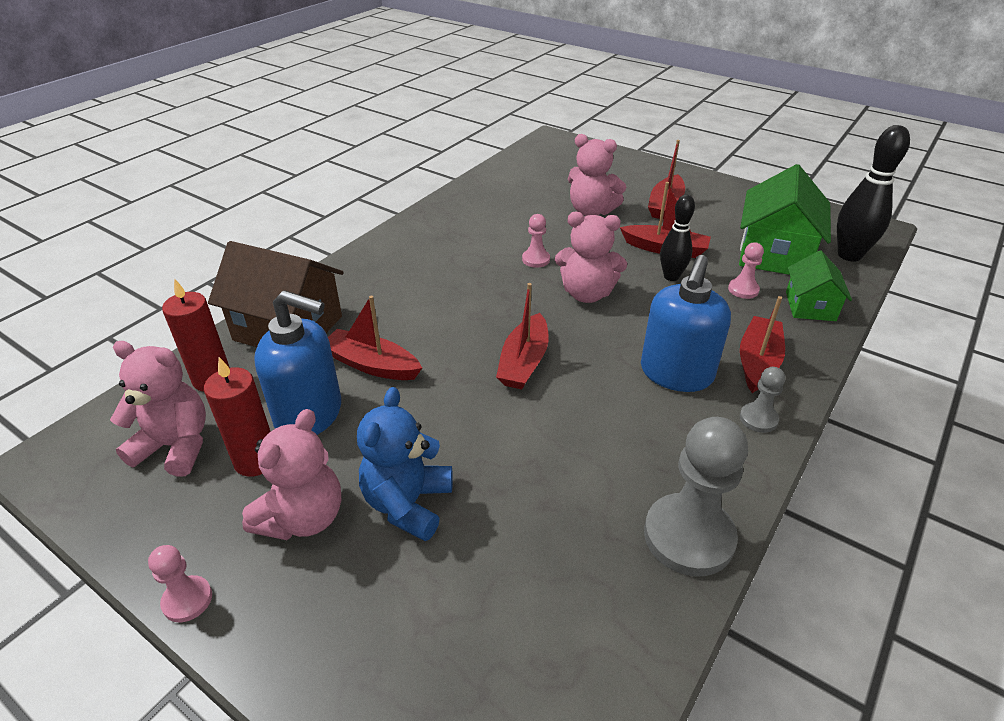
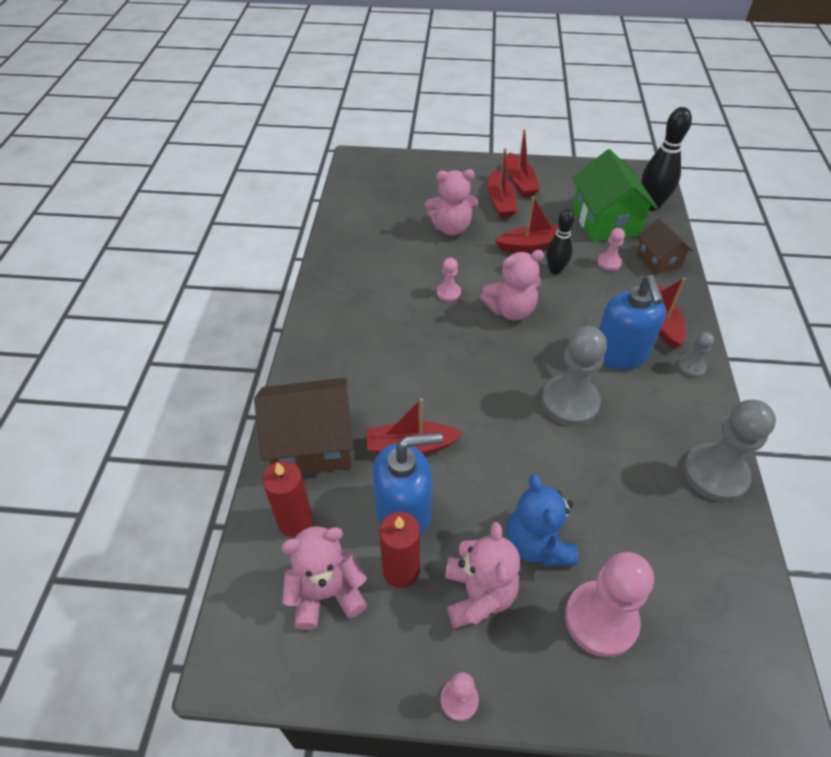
camera: 30 degrees left, 10 degrees up
(403, 610) = (601, 619): none -> pink pawn
(524, 362) = (516, 391): red boat -> red boat (520, 182)
(573, 394) = (570, 402): none -> grey pawn
(810, 306) = (658, 260): green house -> brown house

